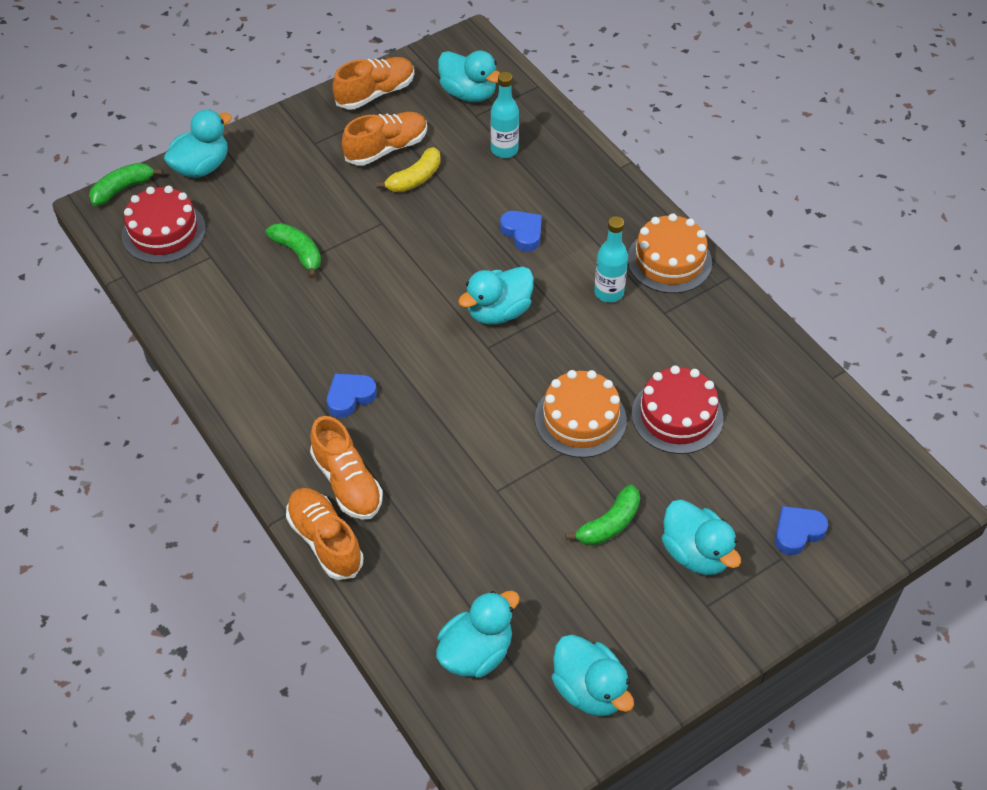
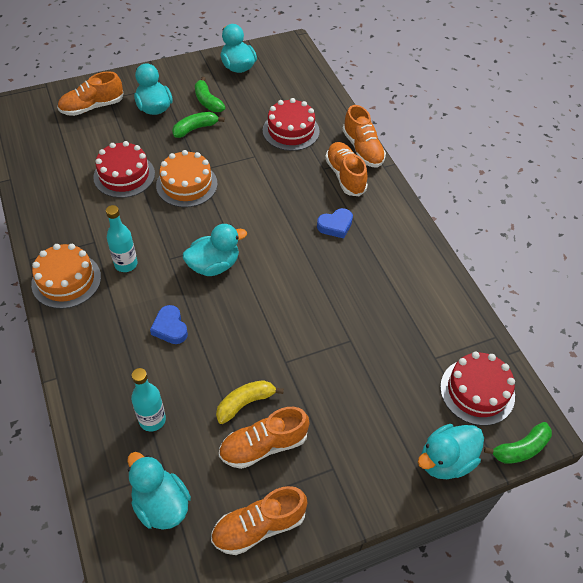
camera: 170 degrees left, 0 degrees up
(298, 253) = (360, 346): green banana -> green banana (207, 101)
(451, 554) = (291, 131): none -> red cake
(476, 652) = (289, 89): turquoise duck -> none
(797, 532) = (92, 107): blue heart -> orange shoe

